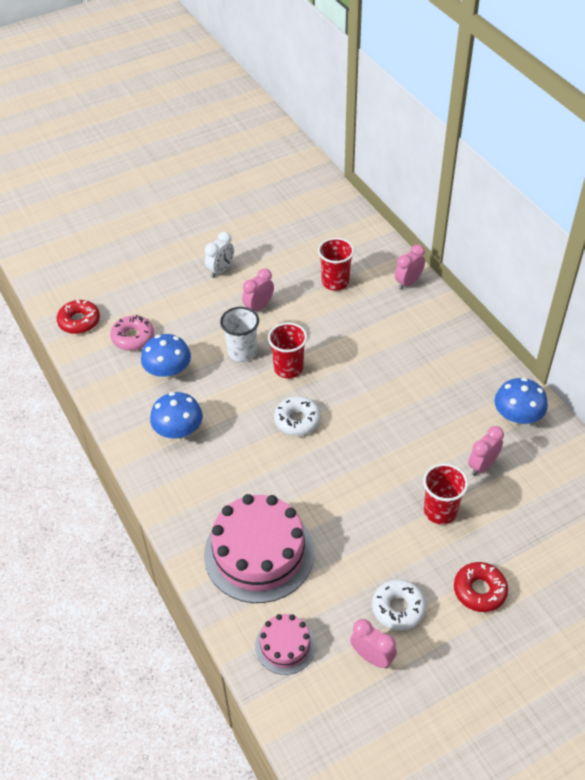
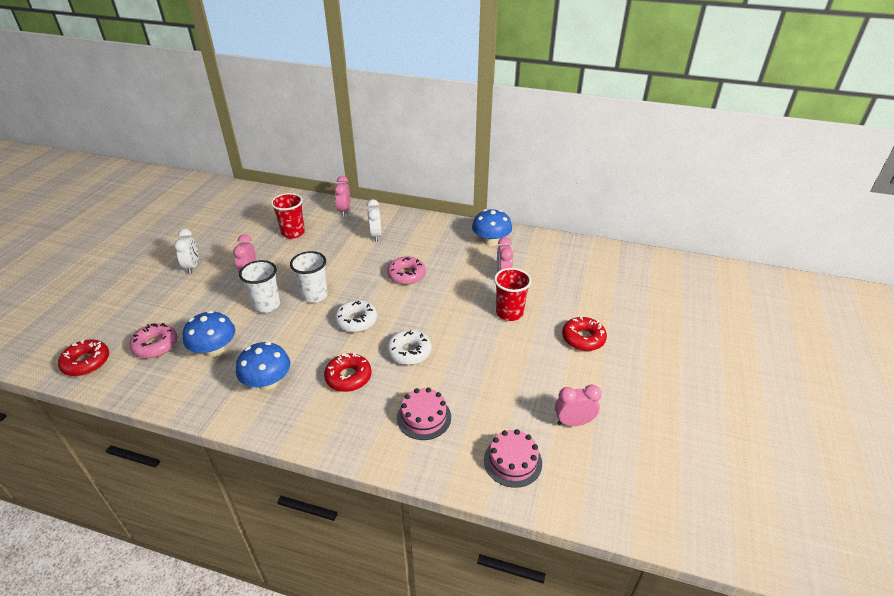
camera: 45 degrees left, 10 degrees down
(239, 471) = (348, 377): none -> red donut
(259, 553) = (424, 417): pink cake -> pink cake, size x0.51
(288, 368) = (314, 295): red cup -> white cup
(389, 401) = (406, 275): none -> pink donut
(398, 608) = (553, 382): white donut -> white donut (409, 352)
(407, 334) = (375, 235): none -> white clock

